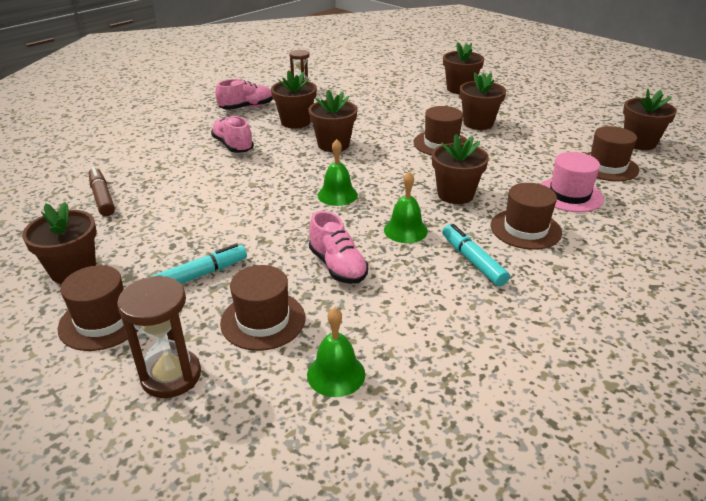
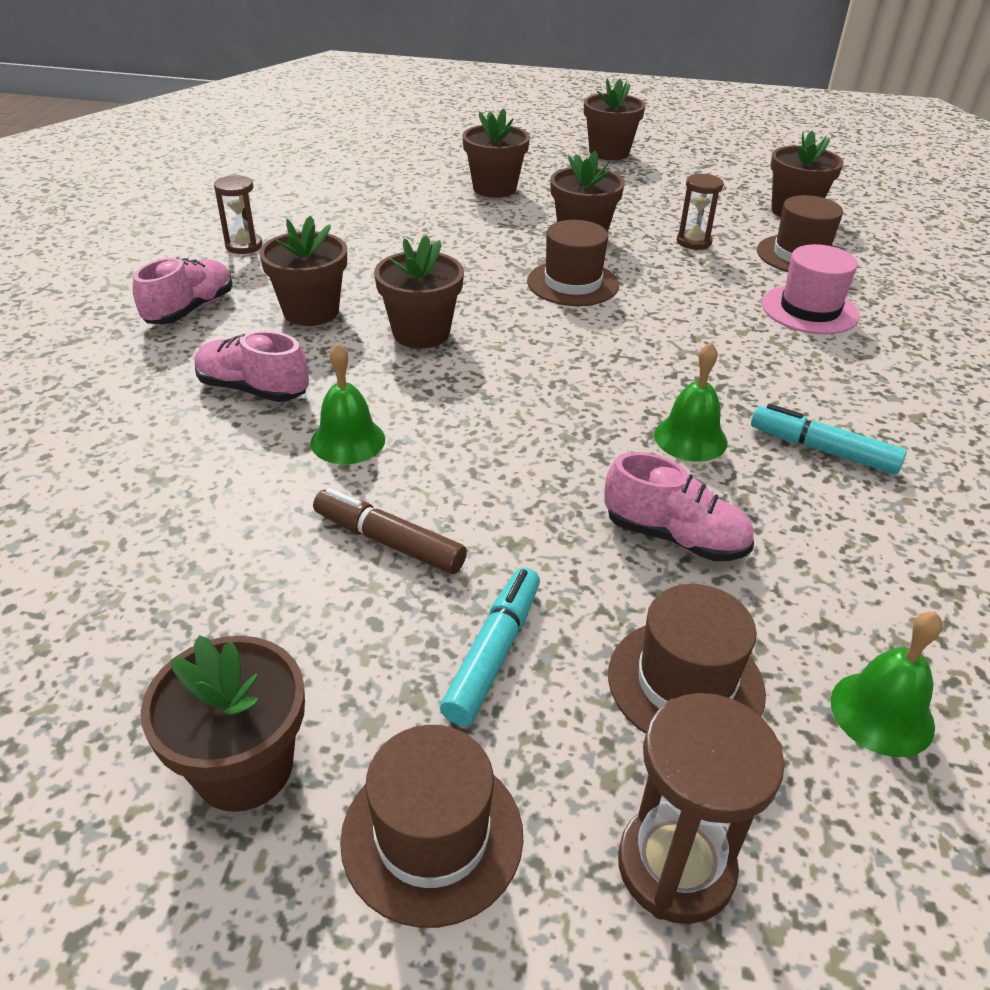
camera: 35 degrees left, 5 degrees up
(102, 197) = (114, 587): brown marker -> brown marker (389, 541)
(337, 195) = (530, 417): green bell -> green bell (348, 440)
(455, 194) = (684, 357): brown flower pot -> brown flower pot (609, 153)
(525, 229) = (822, 377): brown hat -> none
(544, 142) = (693, 242): none -> brown hourglass

